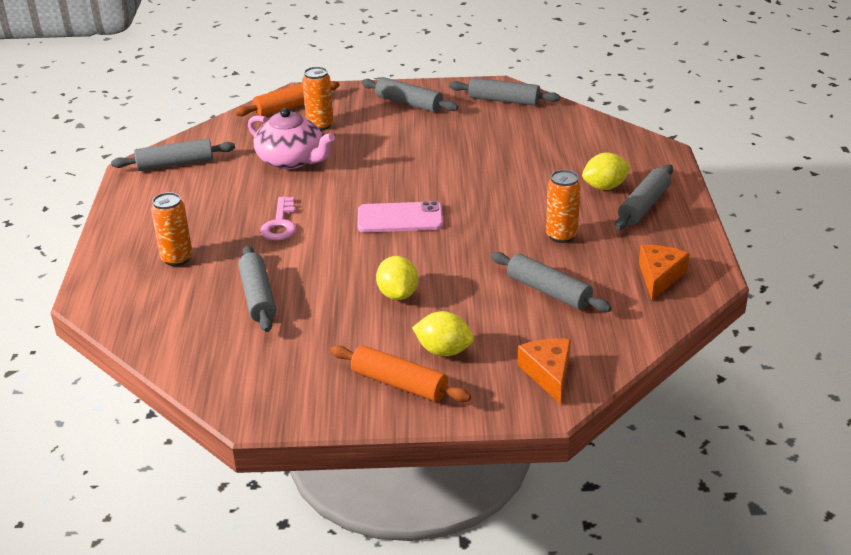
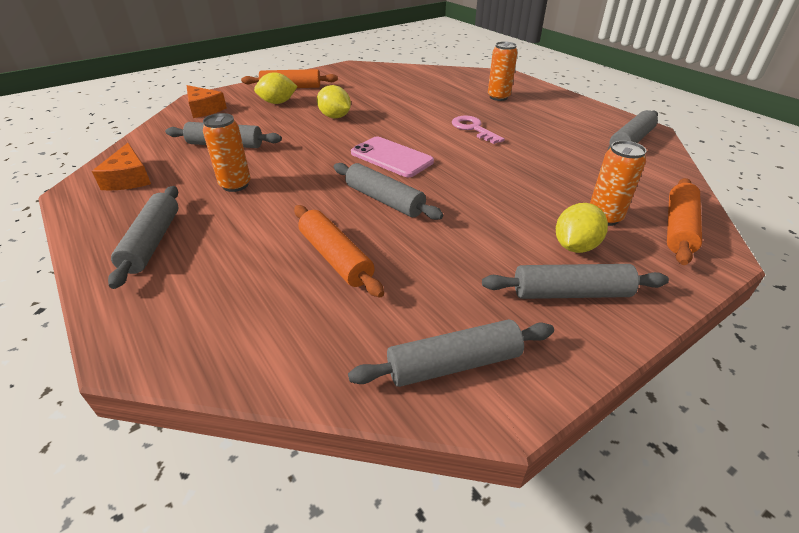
camera: 145 degrees right, 5 degrees up
(258, 297) = (419, 95): grey rolling pin -> grey rolling pin (384, 200)
(292, 160) = (556, 173): pink teapot -> none
(400, 218) = (391, 157): pink phone -> pink phone turned 75 degrees clockwise
(522, 157) = (335, 258): none -> orange rolling pin
(605, 187) = (208, 251): yellow lemon -> yellow lemon (575, 246)

